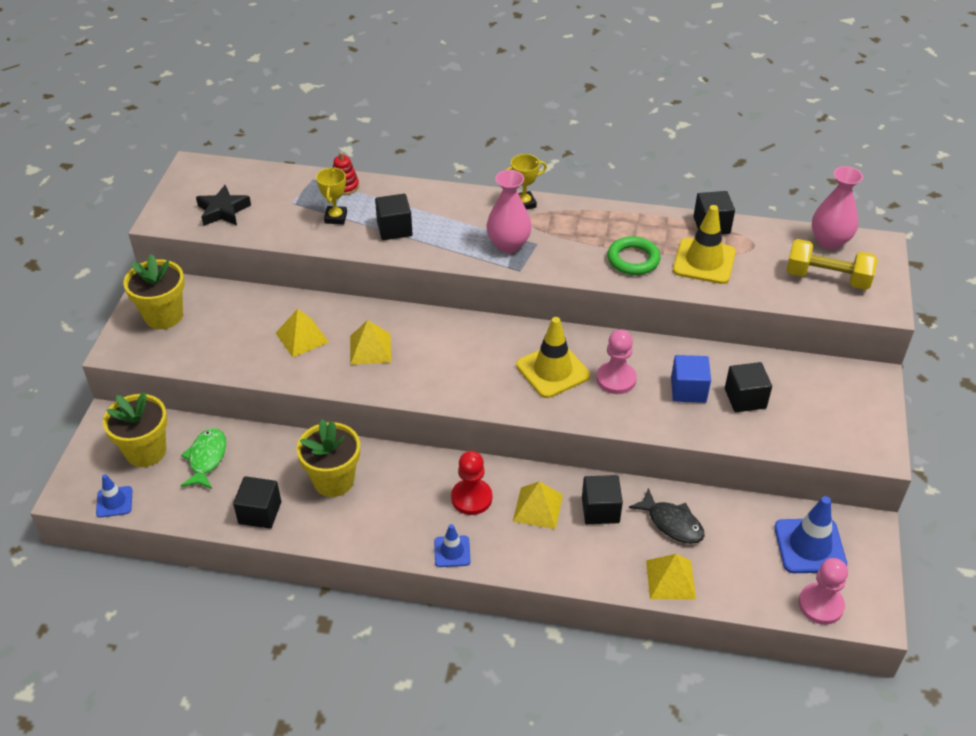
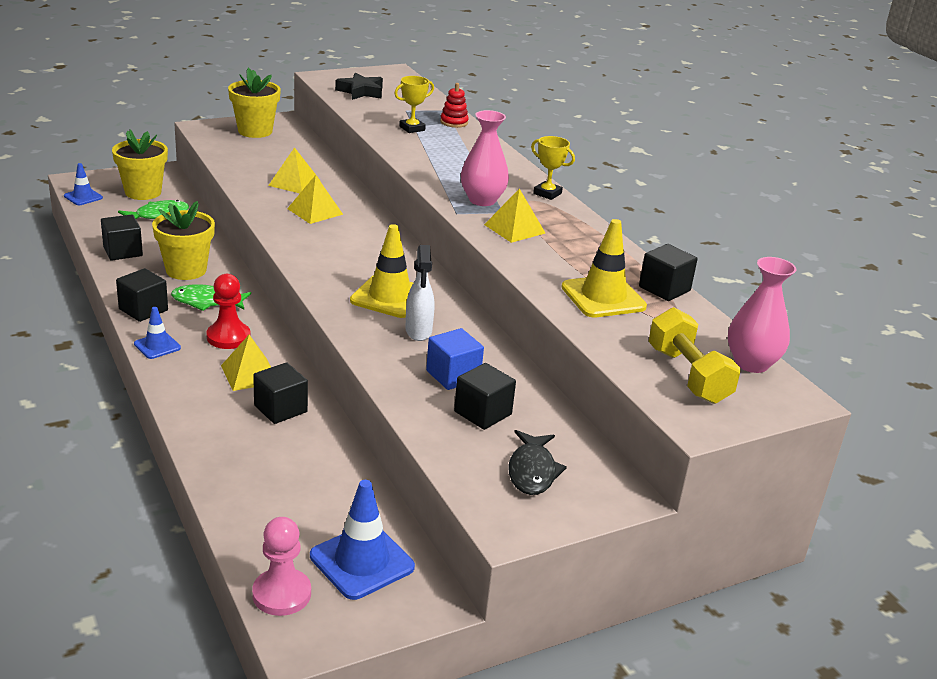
camera: 50 degrees right, 15 degrees down
(394, 229) = (432, 152): black cube -> black cube (143, 310)
(402, 489) = (206, 302): none -> green fish
(616, 379) = (418, 331): pink pawn -> white spray bottle
(633, 259) = (550, 260): green ring -> none
(670, 579) = (228, 477): yellow pyramid -> yellow pyramid (514, 229)
(672, 523) = (304, 456): black fish -> black fish (532, 471)

